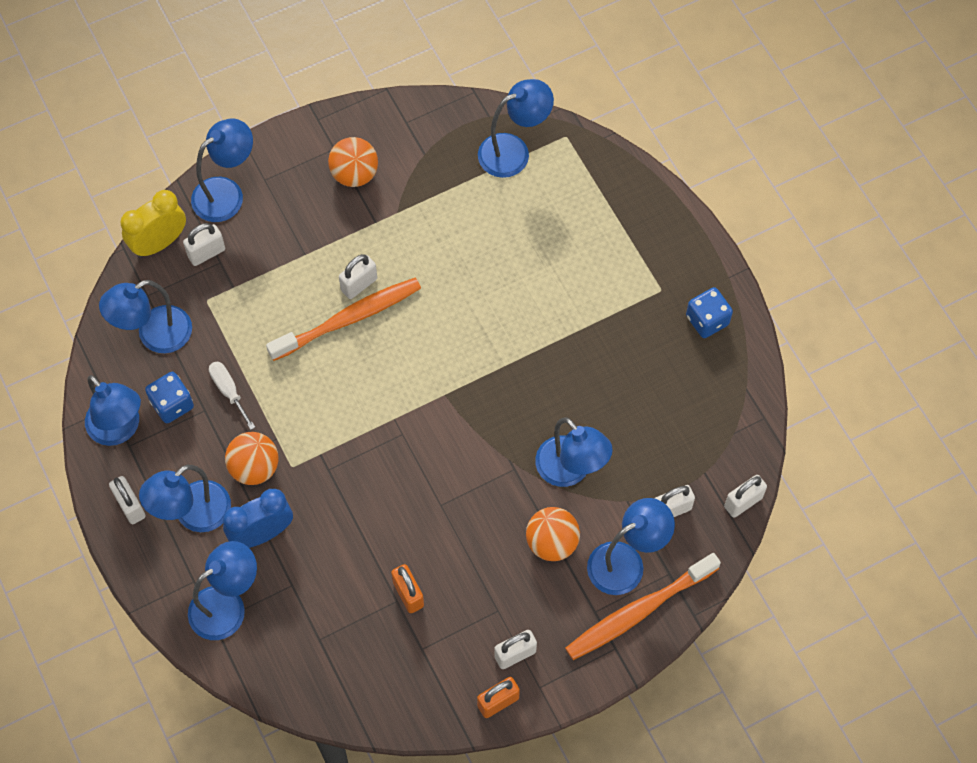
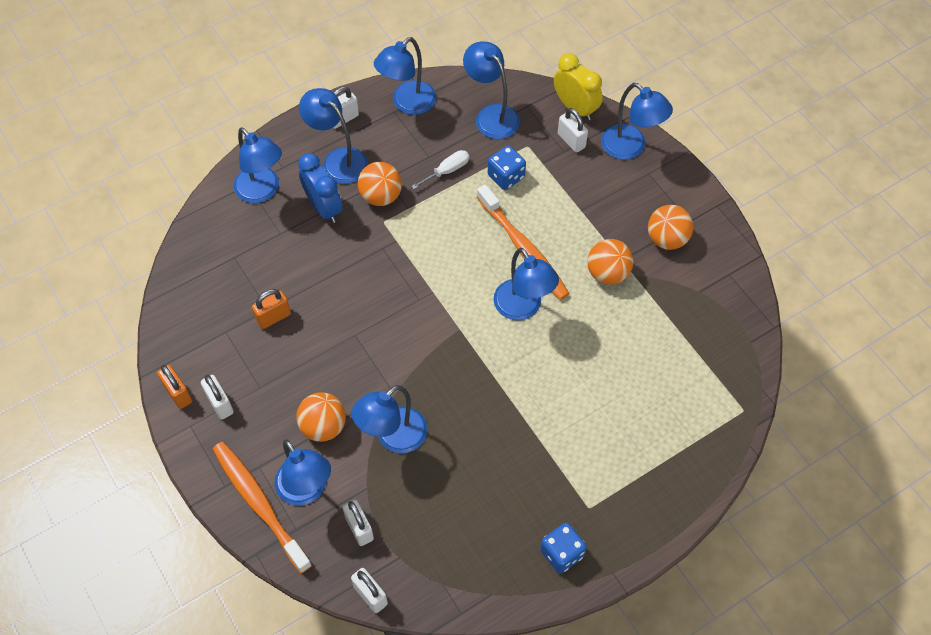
camera: 85 degrees right, 5 degrees down
(172, 404) = (432, 134): blue dice -> blue dice (506, 176)
(359, 285) = (558, 253): white padlock -> none
(391, 238) = (607, 273): none -> orange ball
(514, 151) = (717, 366): blue lamp -> blue lamp (523, 308)

